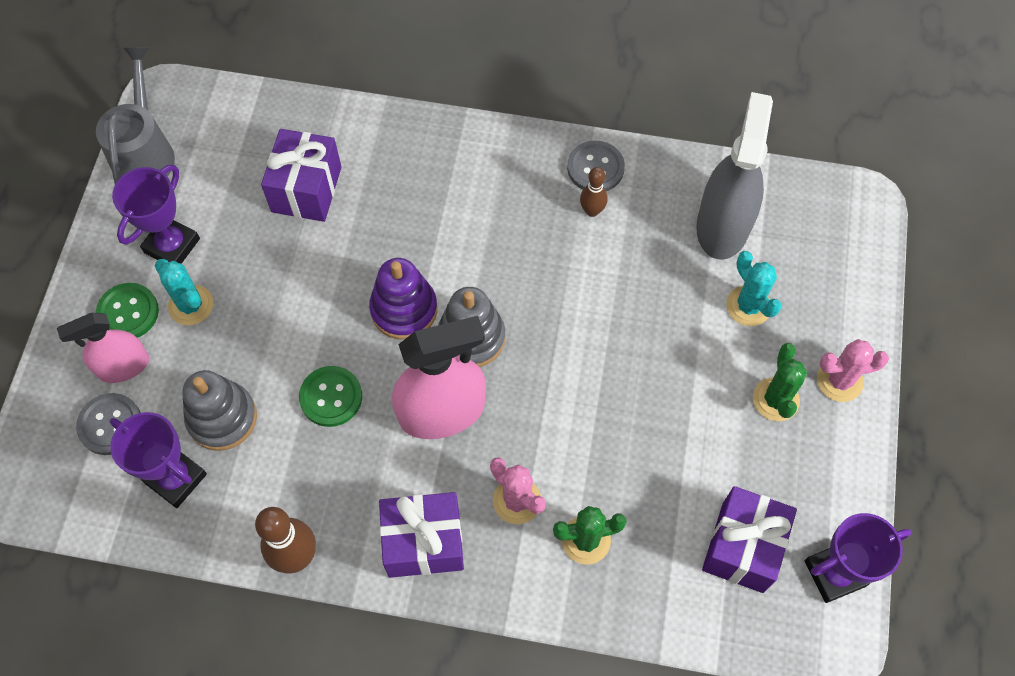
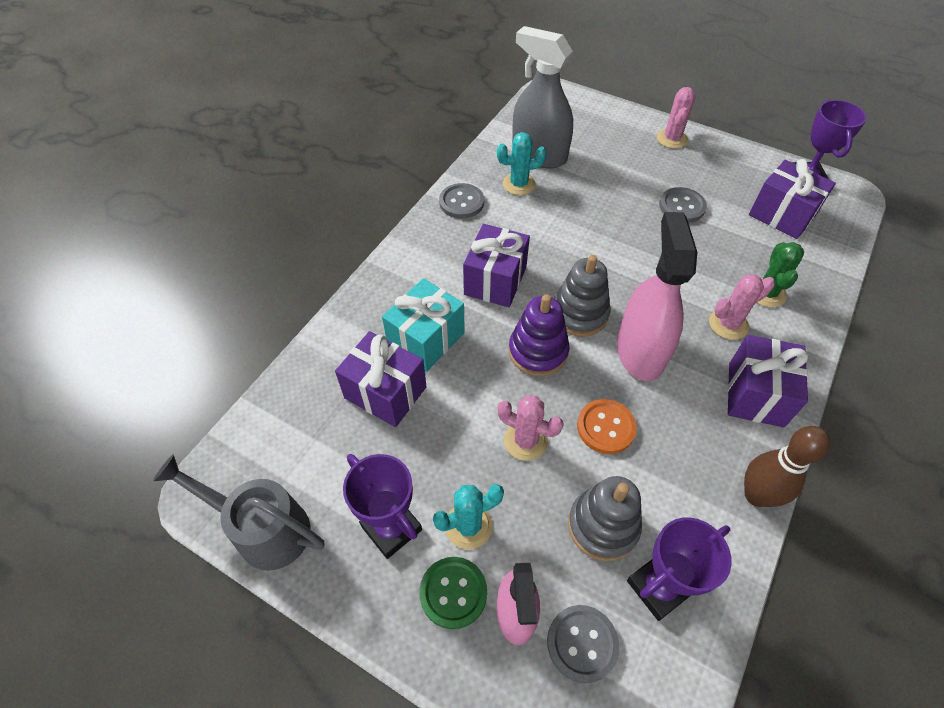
camera: 70 degrees left, 10 degrees down
(292, 327) = (525, 441): none -> pink cactus
(331, 397) = (606, 427): green button -> orange button
(382, 201) = (426, 339): none -> turquoise gift
(487, 240) = (495, 280): none -> purple gift
(592, 211) = (497, 214): brown bowling pin -> none
(701, 416) = (682, 206): none -> grey button
(748, 306) = (605, 161): turquoise cactus -> turquoise cactus (519, 184)
(775, 399) = (678, 169): green cactus -> none

